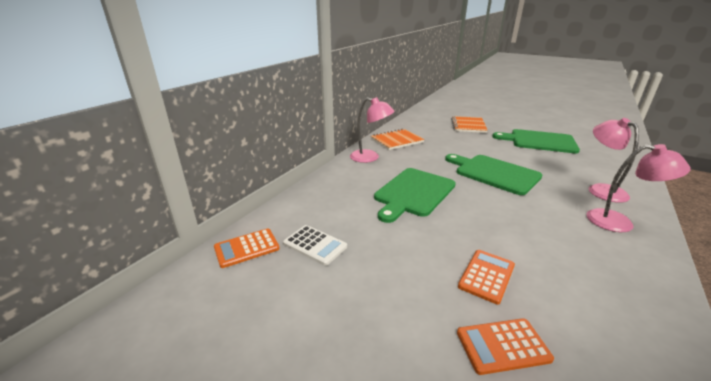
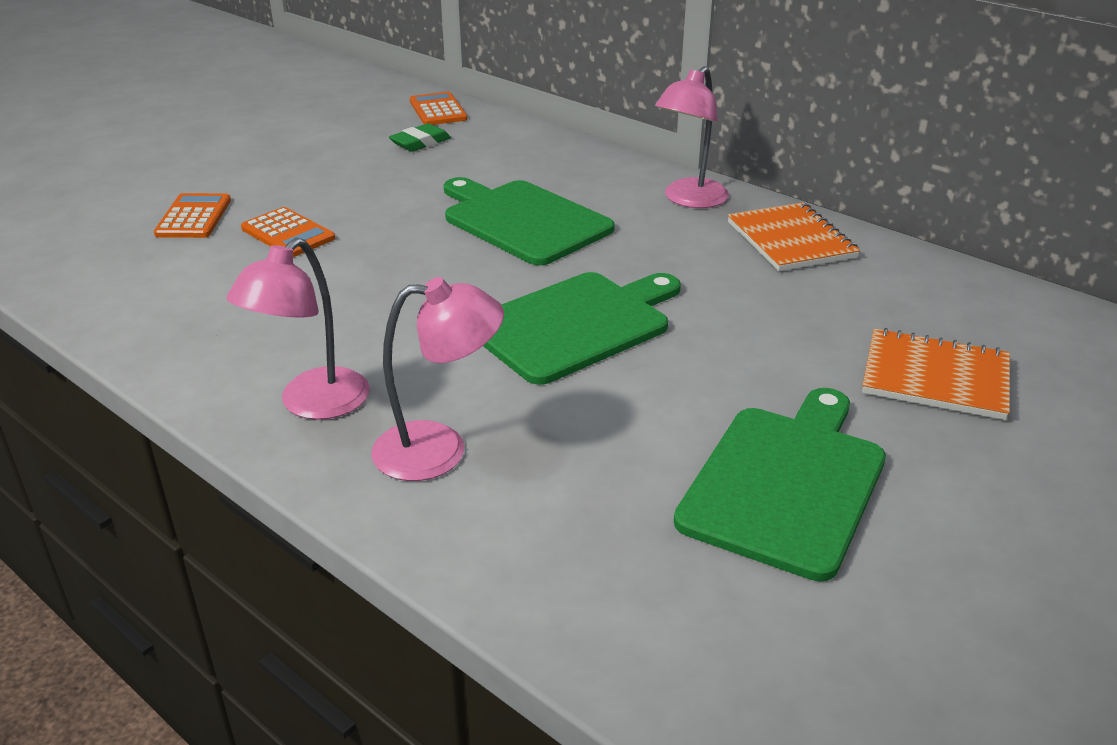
camera: 100 degrees right, 5 degrees up
(315, 245) = (420, 143): white calculator -> green eraser

